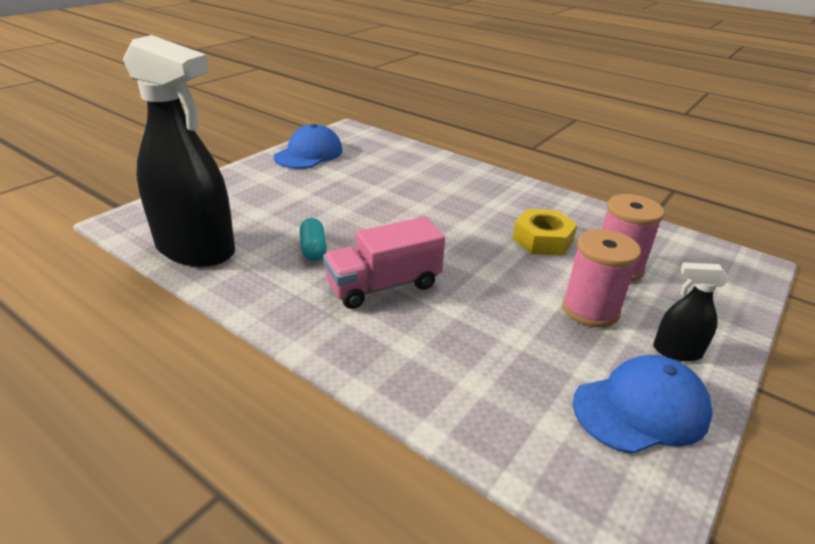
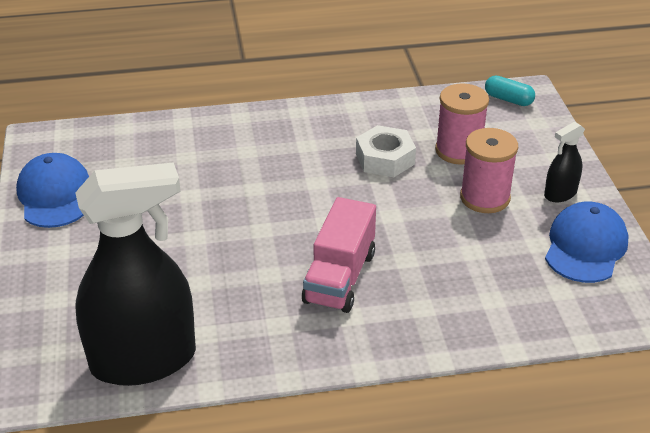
camera: 45 degrees left, 5 degrees up
(313, 249) = (239, 287): turquoise capsule -> turquoise capsule (508, 99)
(542, 240) = (385, 159): yellow nut -> white nut

